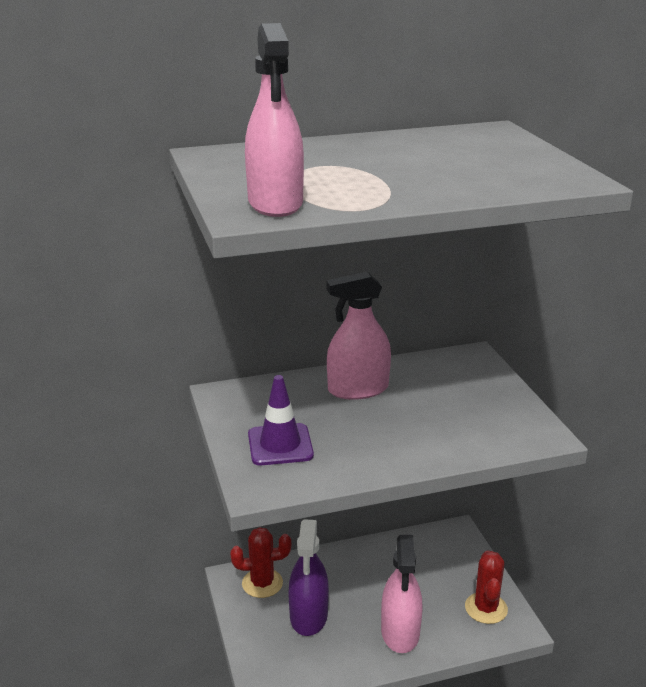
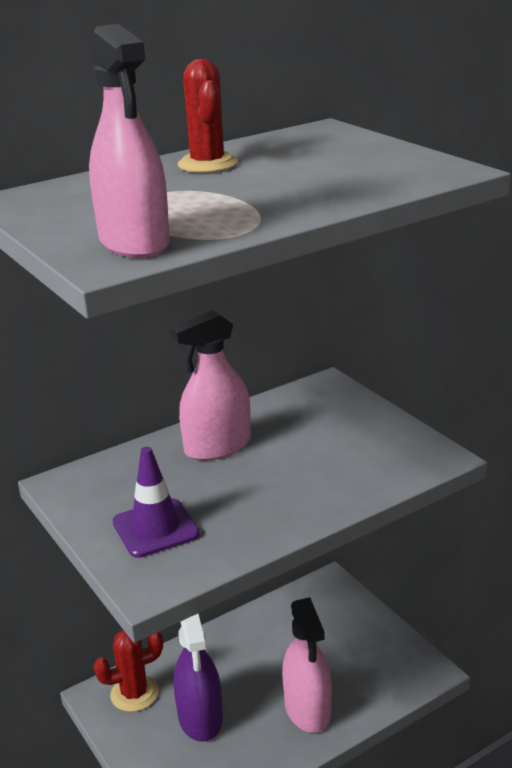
camera: 15 degrees left, 0 degrees up
(486, 608) = (388, 659): red cactus -> red cactus (207, 164)

